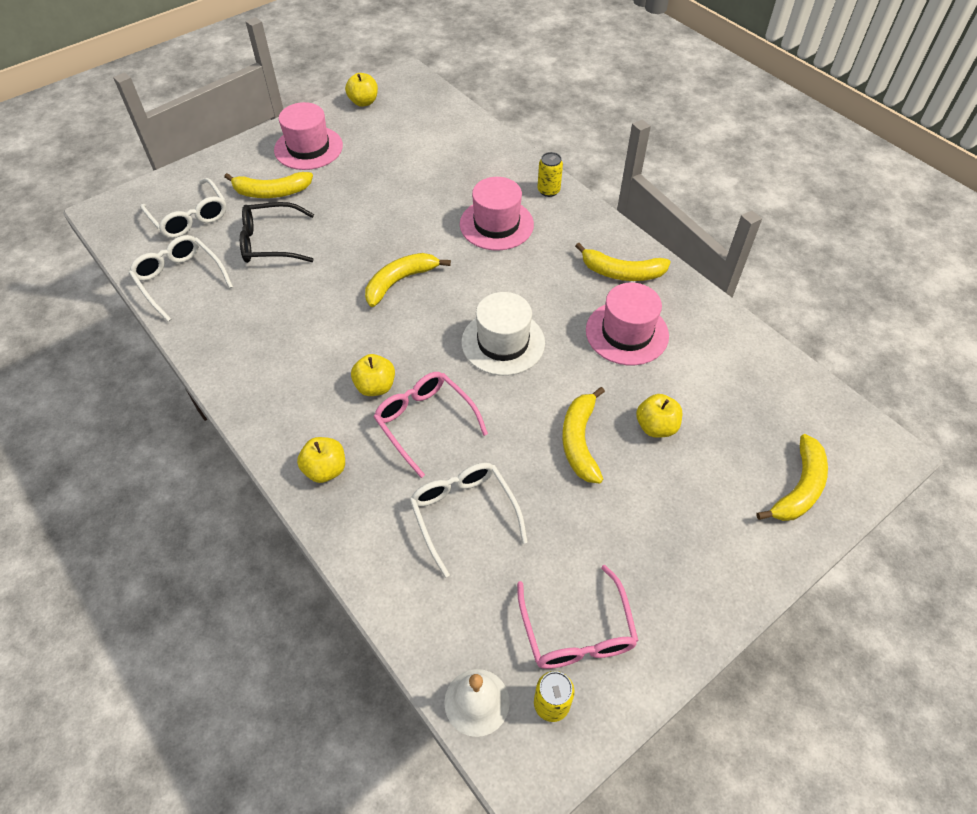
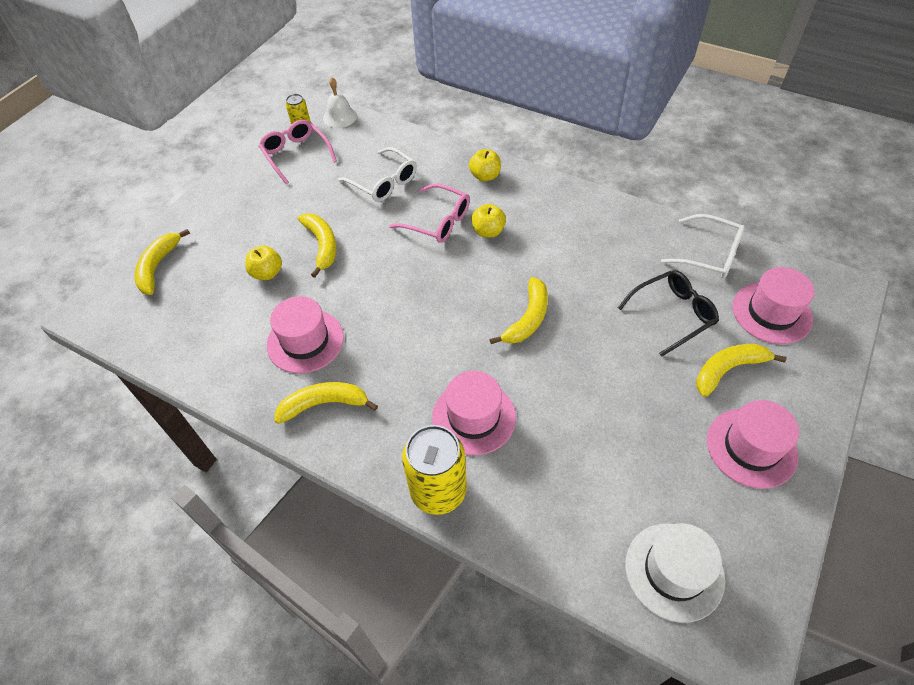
camera: 160 degrees right, 0 degrees up
(189, 217) = (771, 313): white glasses -> pink hat
(363, 102) = (762, 564): yellow apple -> none
(503, 342) = (409, 296): white hat -> white hat (674, 571)
(548, 190) = (438, 490): yellow can -> yellow can, size x1.96

